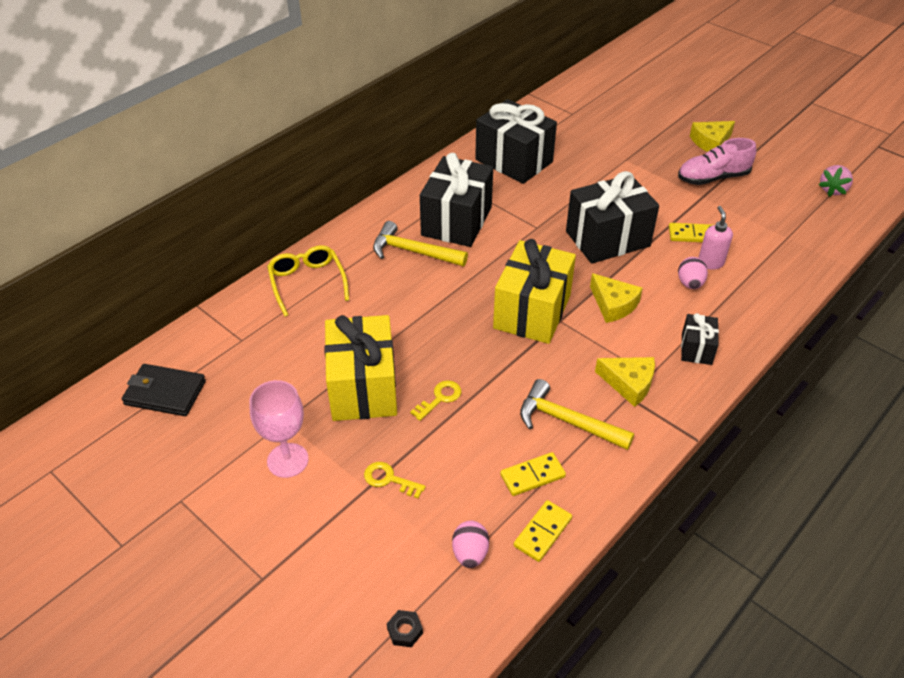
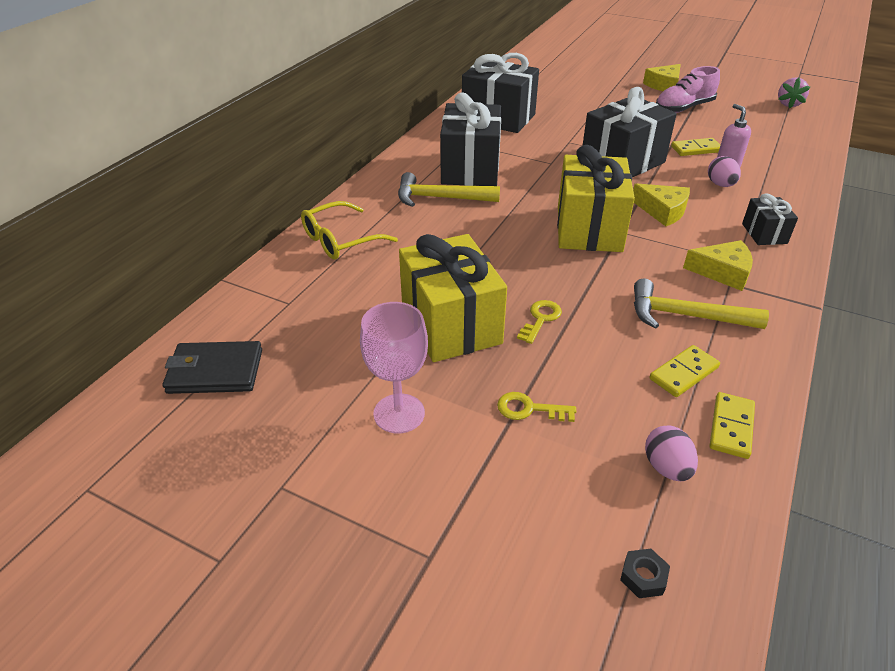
camera: 15 degrees left, 5 degrees down
(307, 283) = (340, 240): yellow glasses -> yellow glasses turned 90 degrees counterclockwise

